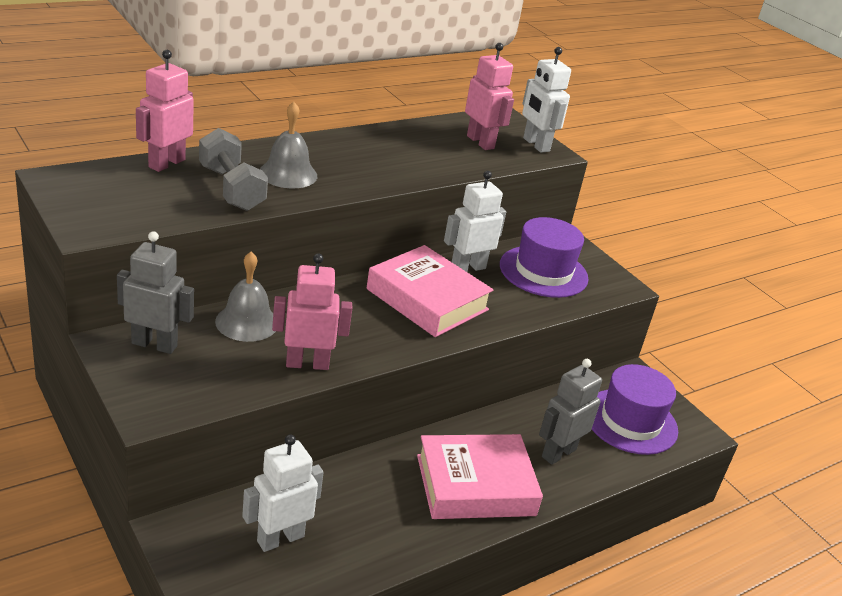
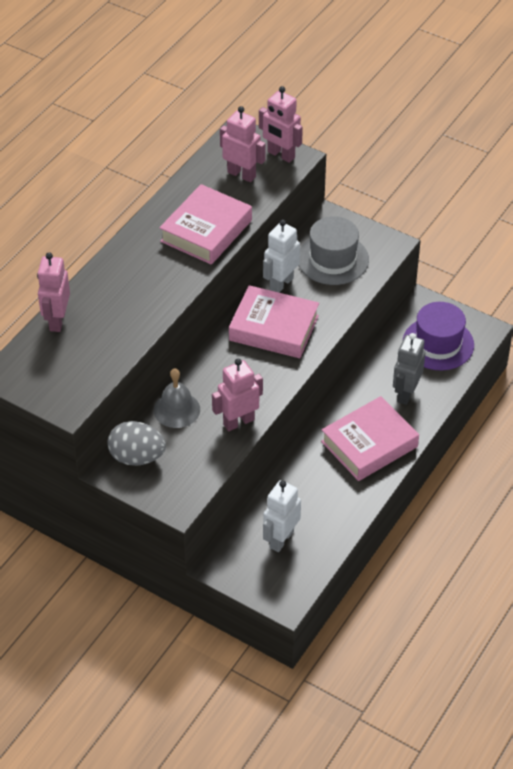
camera: 20 degrees left, 15 degrees up
(154, 344) = (137, 457): grey robot -> grey egg
(231, 188) = (118, 321): grey dumbbell -> none
(288, 174) = (141, 285): grey bell -> none
(402, 164) = (206, 231): none -> pink book
(536, 145) = (280, 155): white robot -> pink robot
(543, 272) = (333, 259): purple hat -> grey hat

